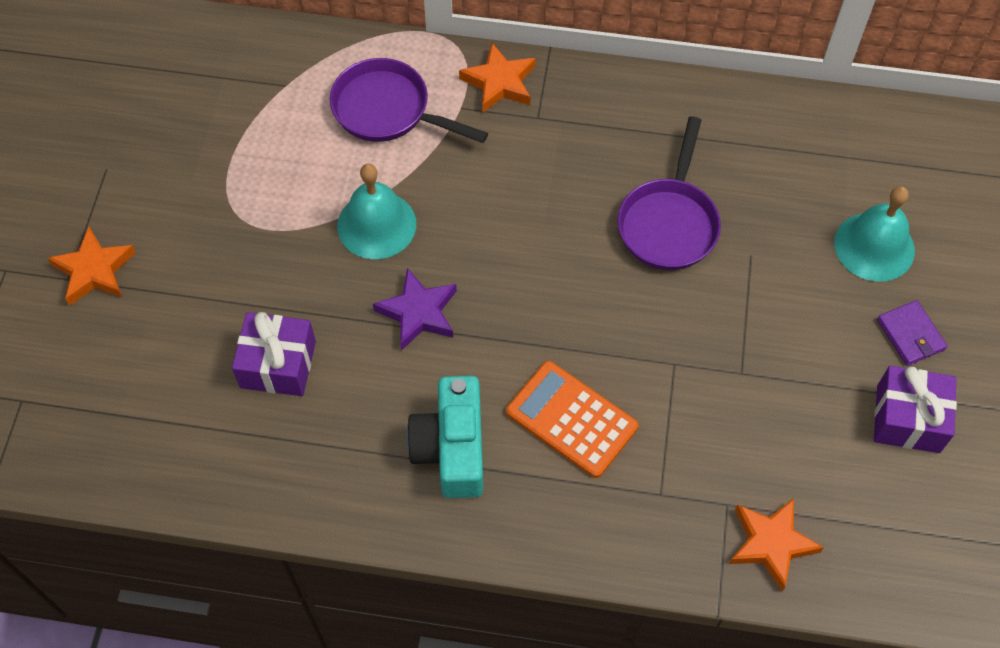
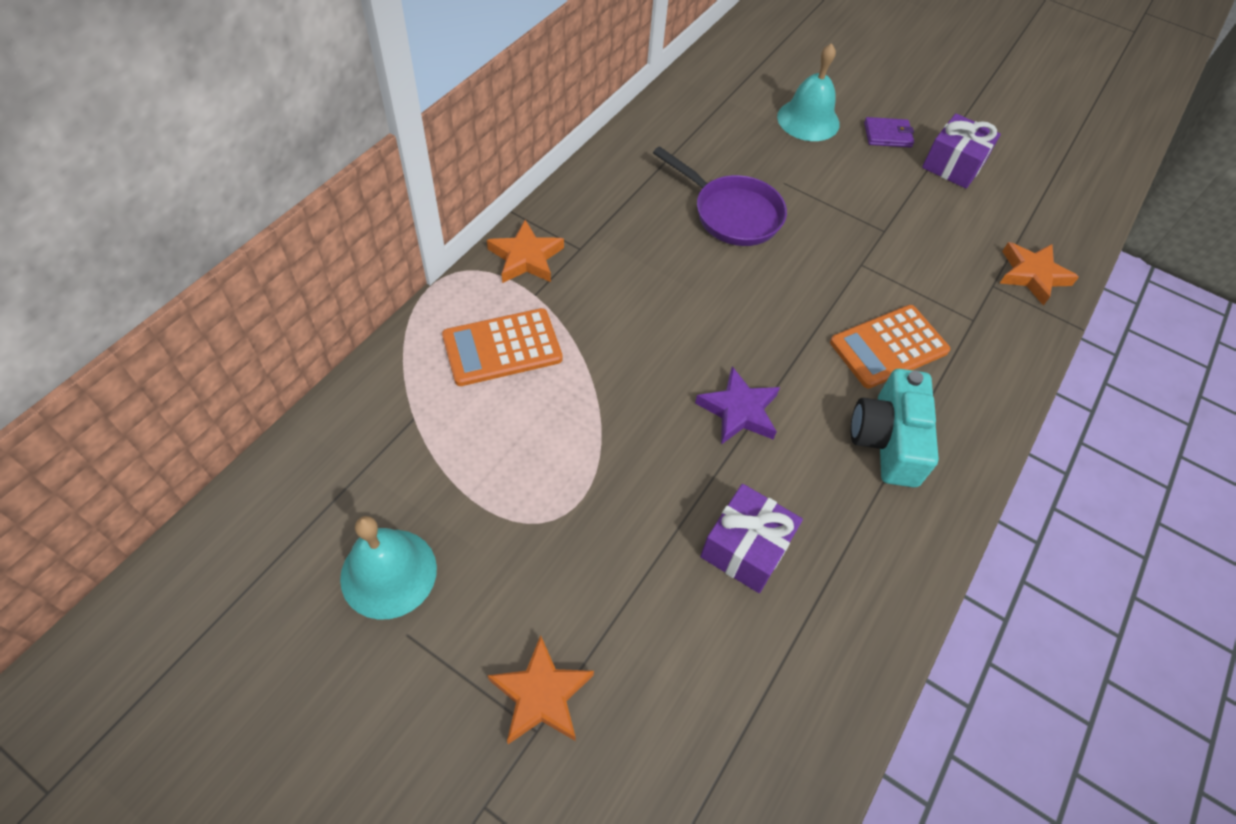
camera: 70 degrees left, 5 degrees down
(376, 225) = (627, 406): turquoise bell -> turquoise bell (388, 573)
(388, 110) = (502, 347): purple pan -> orange calculator
(452, 448) = (888, 440): turquoise camera -> turquoise camera turned 75 degrees clockwise

